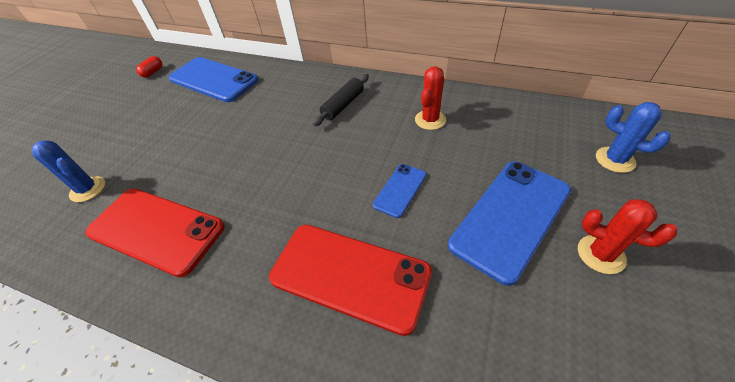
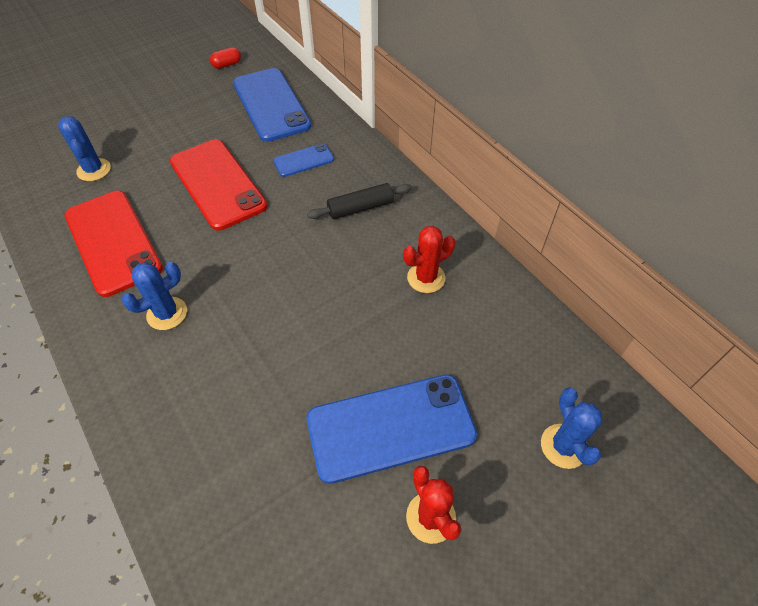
camera: 30 degrees right, 5 degrees up
(259, 252) = (167, 313): none -> blue cactus
(350, 275) = (212, 381): red phone -> red phone (217, 184)
(400, 190) = (323, 334): blue phone -> blue phone (303, 160)

